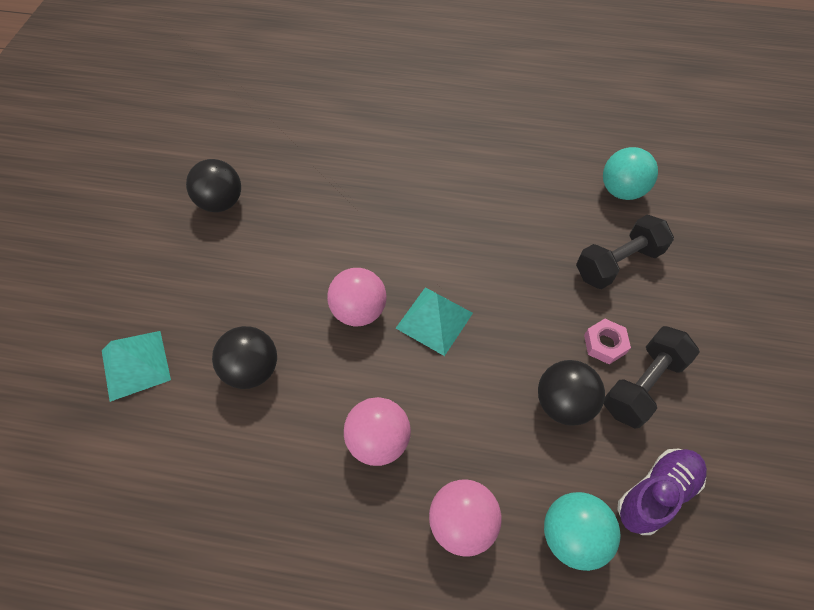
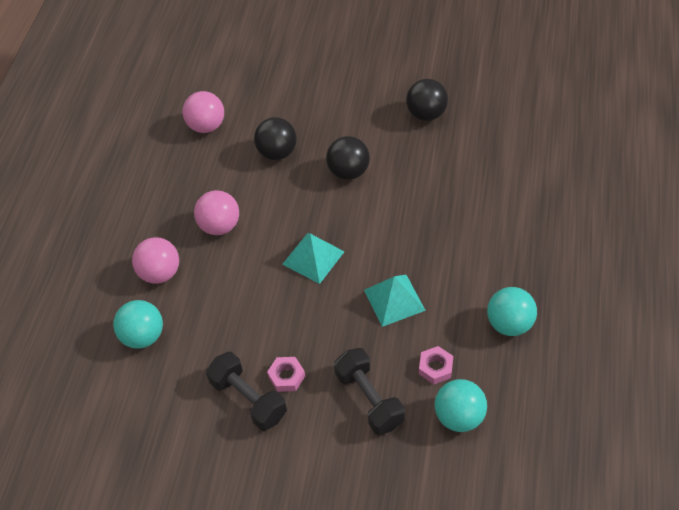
camera: 95 degrees right, 5 degrees down
(135, 364) = (284, 92): turquoise pyramid -> turquoise pyramid (394, 300)
(359, 311) = (323, 209): pink ball -> pink ball (206, 126)
(513, 148) = (509, 323): none -> turquoise ball
(563, 403) = (237, 340): black ball -> black ball (349, 172)
(571, 207) = (435, 368): none -> pink nut
(656, 493) = (163, 393): purple shoe -> none

